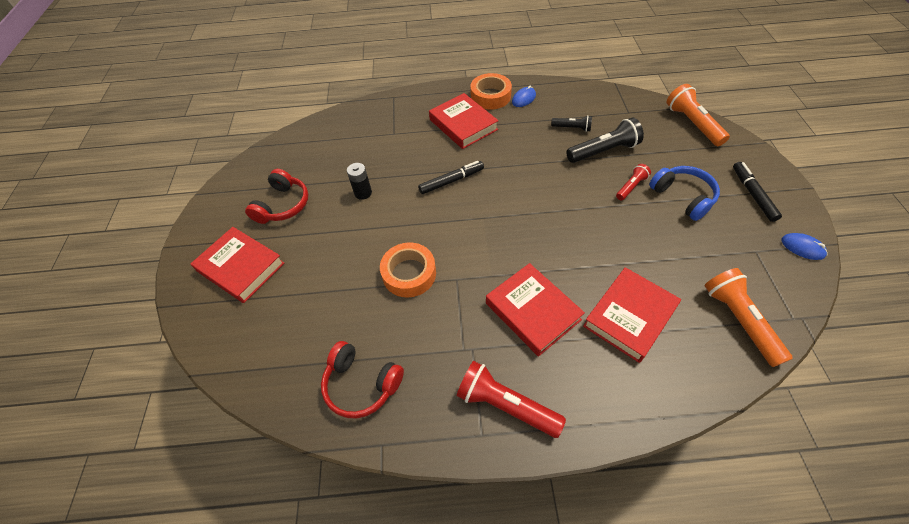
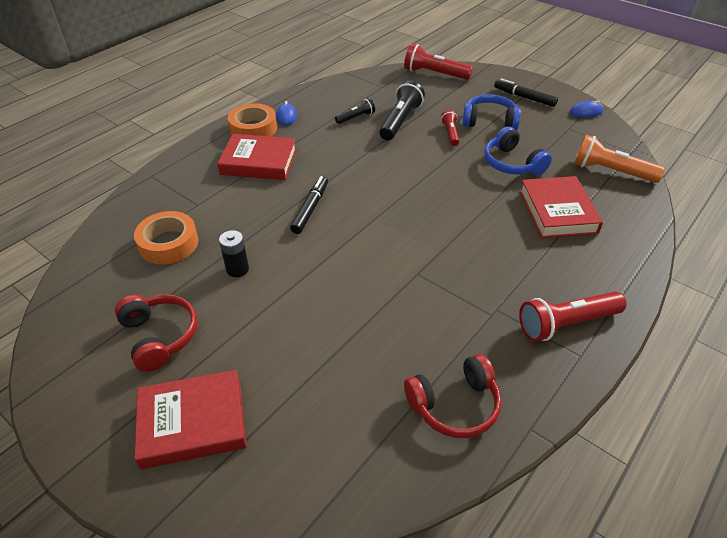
camera: 50 degrees left, 10 degrees down
(409, 274) = (374, 298): orange tape -> orange tape (168, 243)
(532, 311) = (499, 253): red book -> none
(649, 247) = (512, 163): none -> blue headphones
(692, 124) = (434, 74): orange flashlight -> red flashlight

